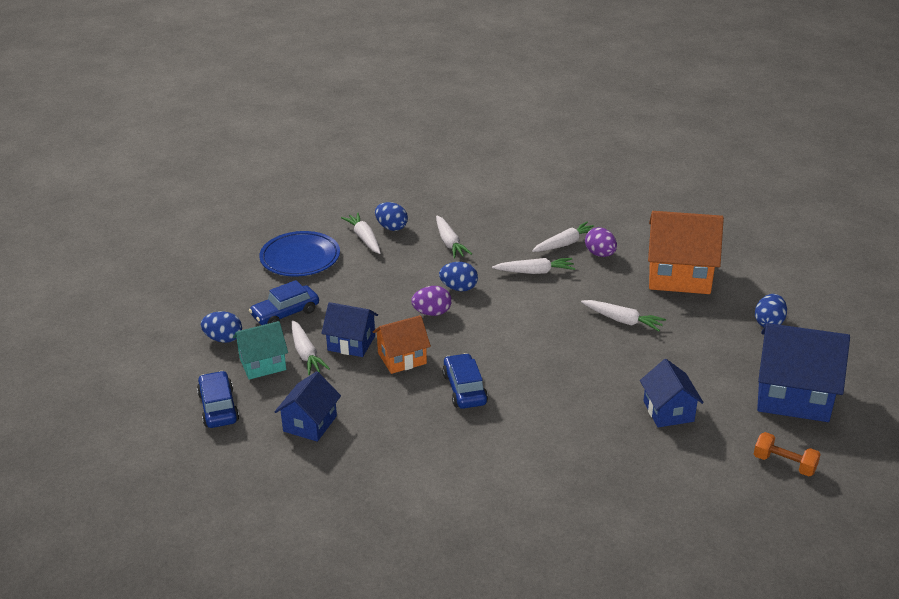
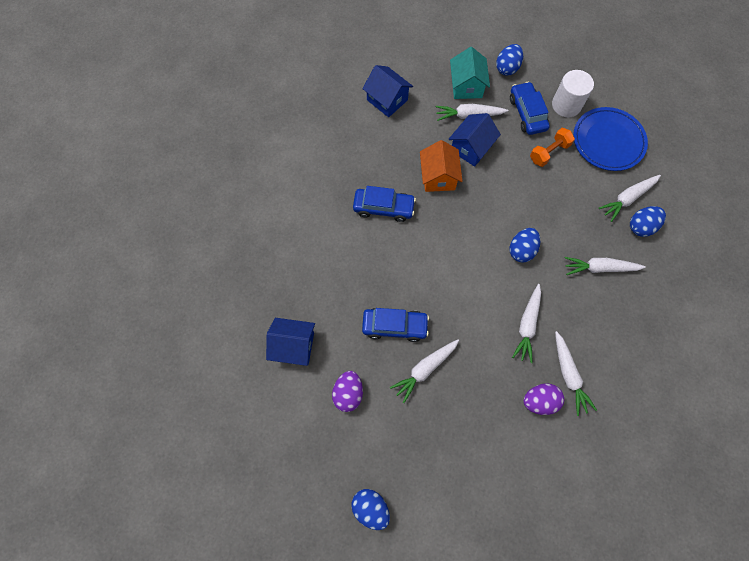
camera: 110 degrees right, 35 degrees up
(218, 407) = (427, 52): blue car -> blue car (394, 326)
(263, 290) = (566, 105): none -> white cylinder
(364, 238) = (627, 198): white carrot -> white carrot turned 150 degrees clockwise
(432, 313) = (491, 217): purple egg -> purple egg (348, 393)
(679, 276) = (477, 463): orange house -> none
(784, 464) = (197, 403): orange dumbbell -> orange dumbbell (549, 152)
(793, 396) = (265, 463): blue house -> none

